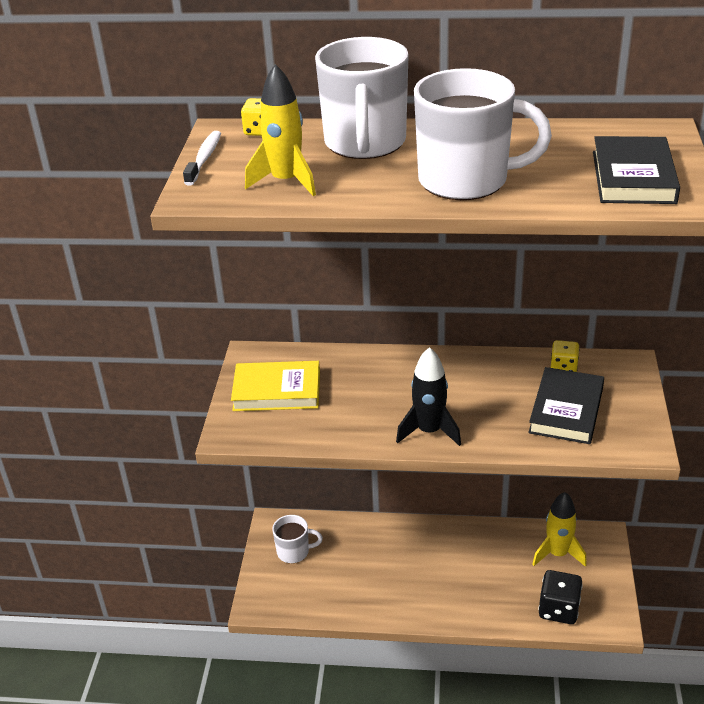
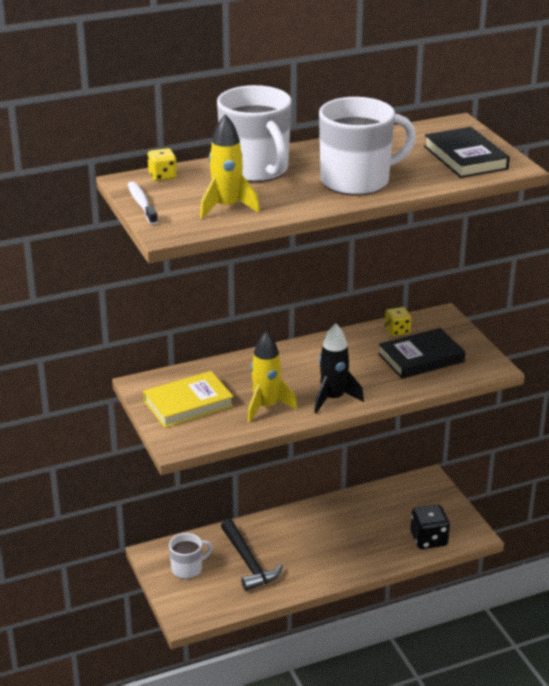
camera: 30 degrees left, 5 degrees down
(355, 566) = (248, 562): none -> black hammer
(557, 554) = (402, 502): yellow rocket -> yellow rocket (266, 407)
(566, 410) = (421, 358): black book -> black book turned 75 degrees clockwise

